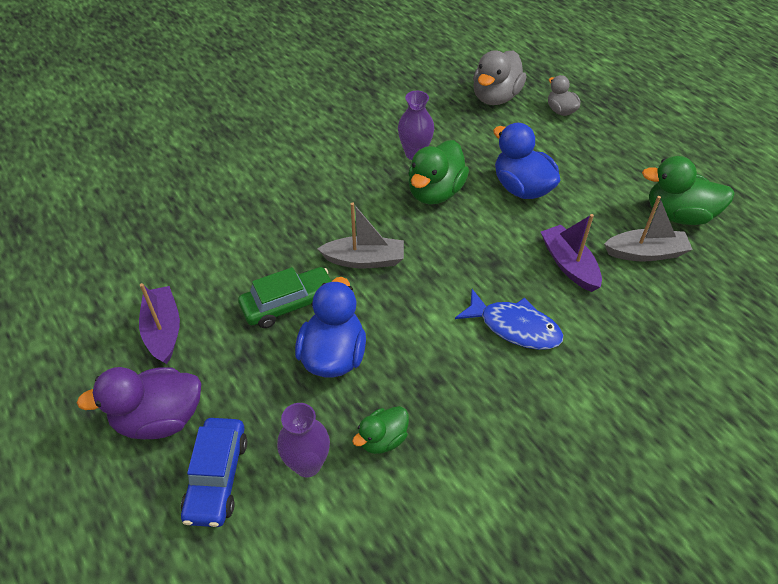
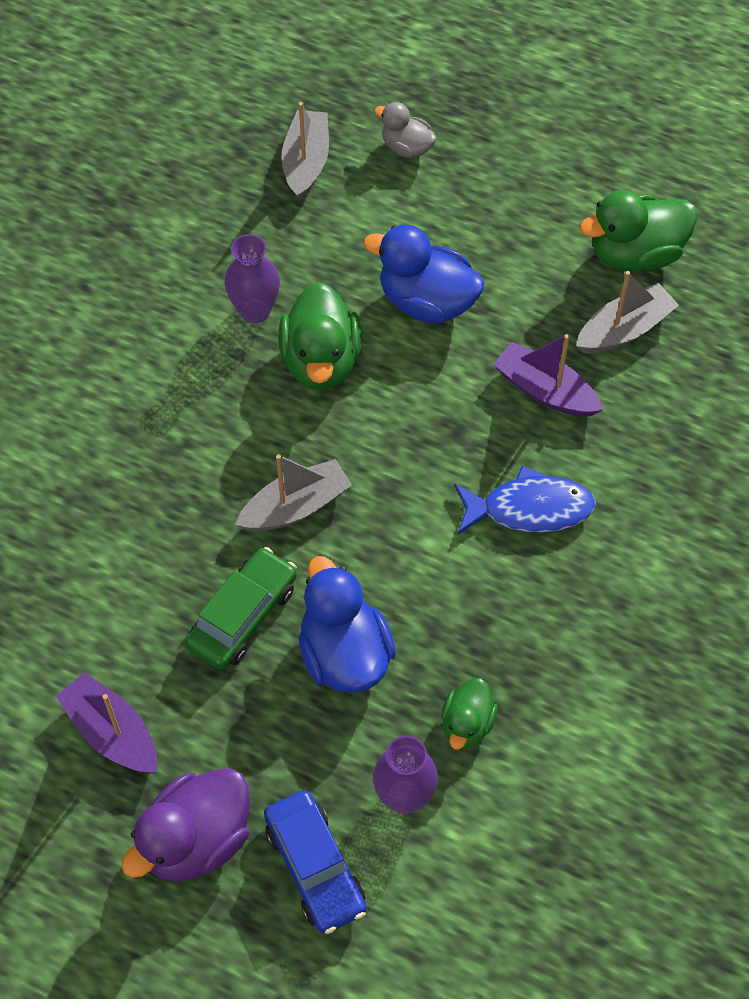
camera: 30 degrees left, 10 degrees up
(495, 97) = (306, 162): grey duck -> grey boat

